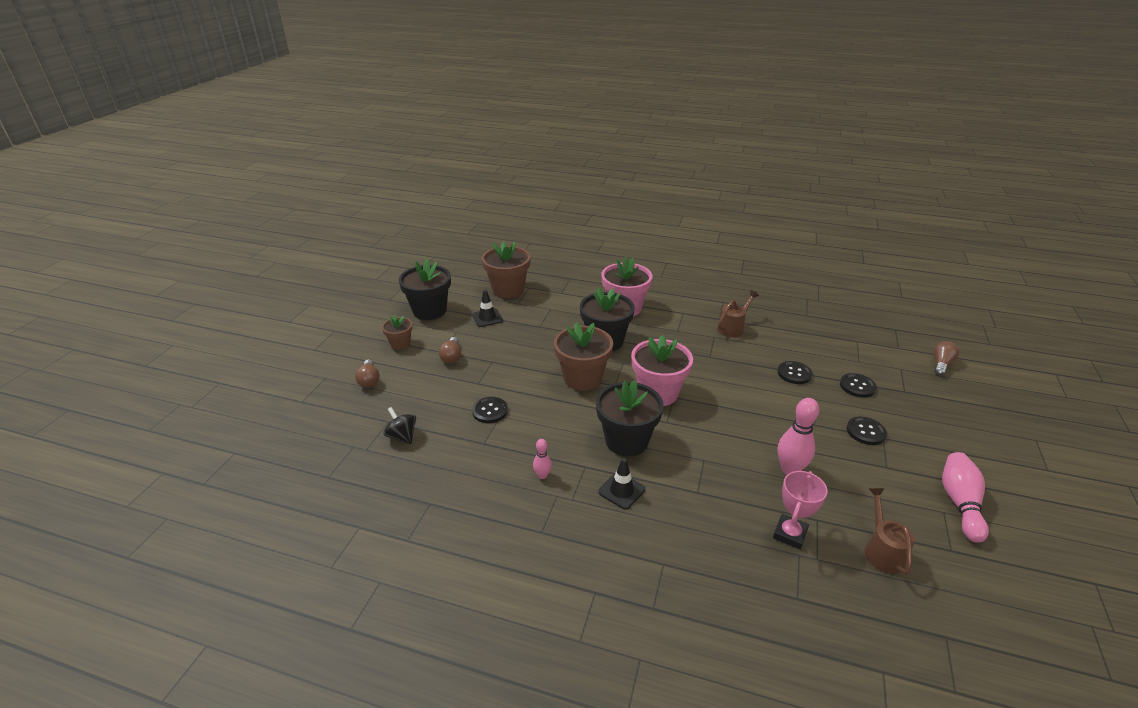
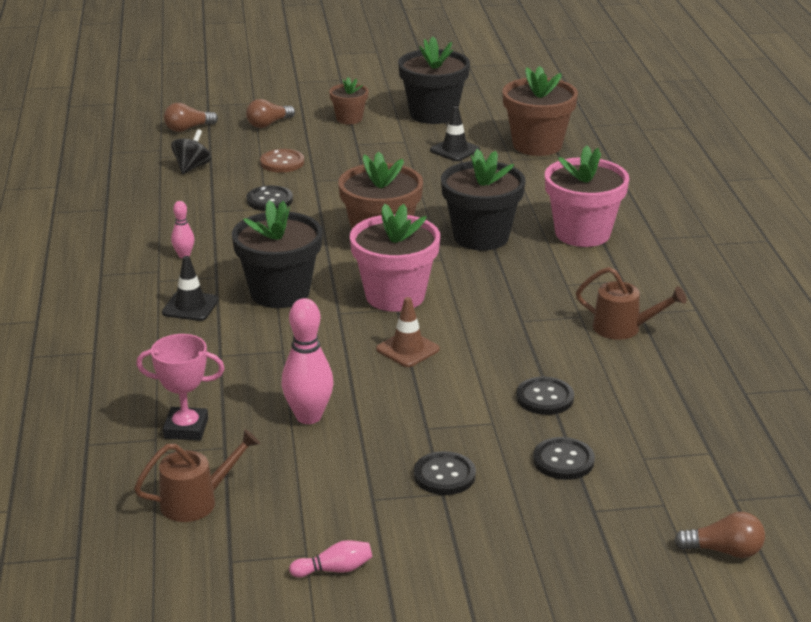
camera: 65 degrees right, 5 degrees down
(437, 390) = (282, 162): none -> brown button
(452, 357) = (351, 152): brown light bulb -> brown light bulb (188, 128)
(724, 406) = (407, 349): none -> brown traffic cone
(960, 503) = (334, 569): pink bowling pin -> pink bowling pin, size x0.53

